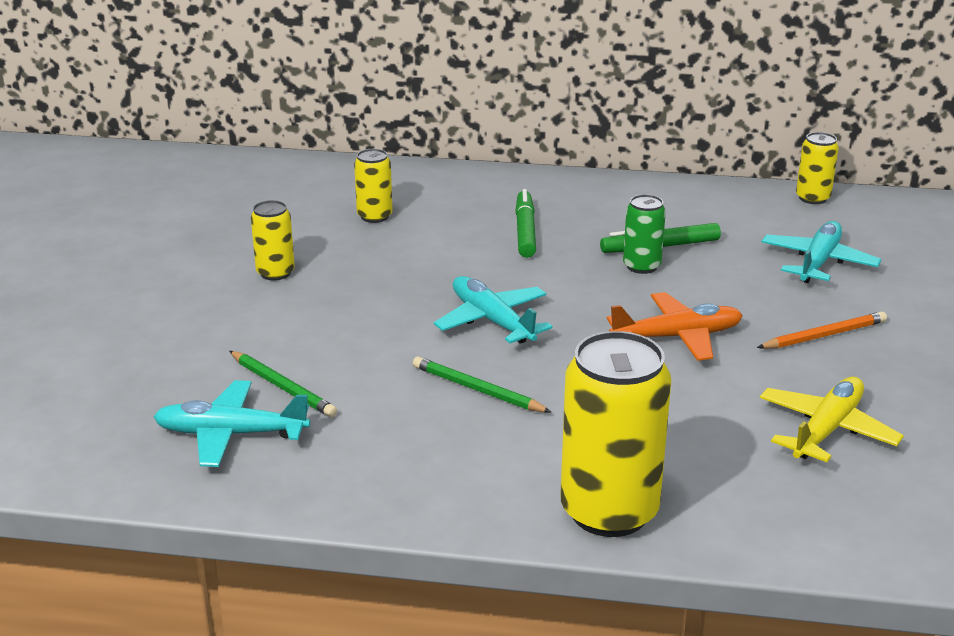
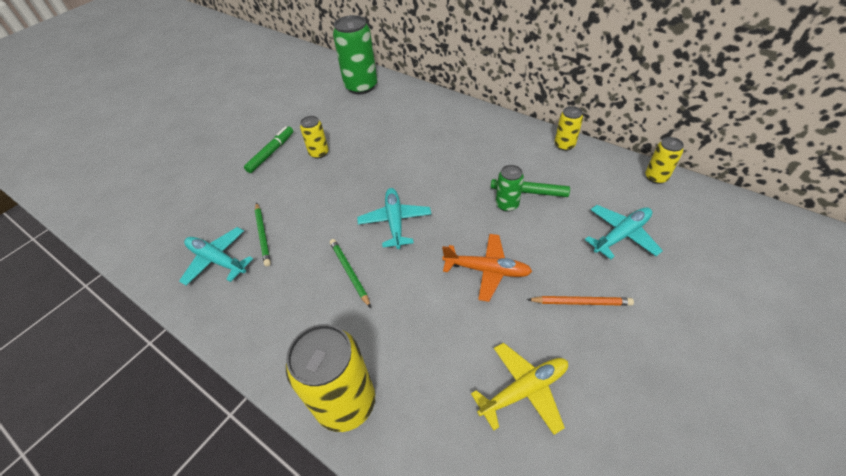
camera: 30 degrees right, 20 degrees up
(264, 179) = (361, 86): none -> green can
(374, 216) = (393, 126): yellow can -> yellow can (564, 145)
(525, 231) = (461, 158): green marker -> green marker (271, 153)

